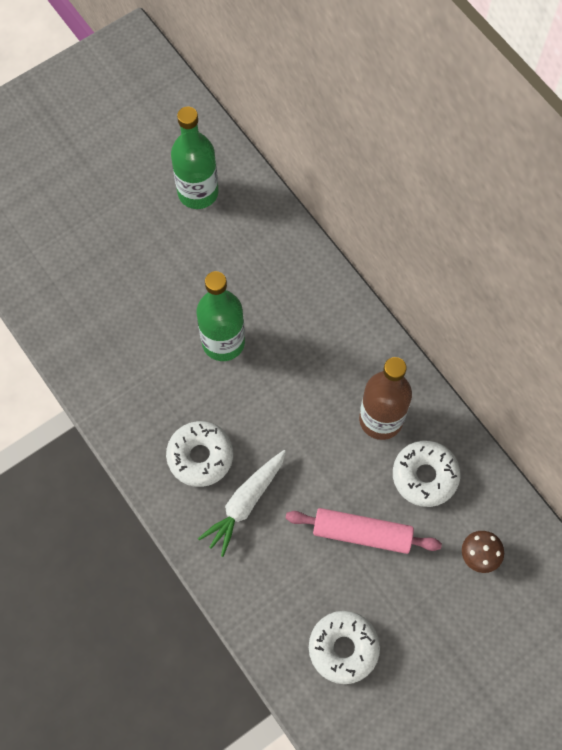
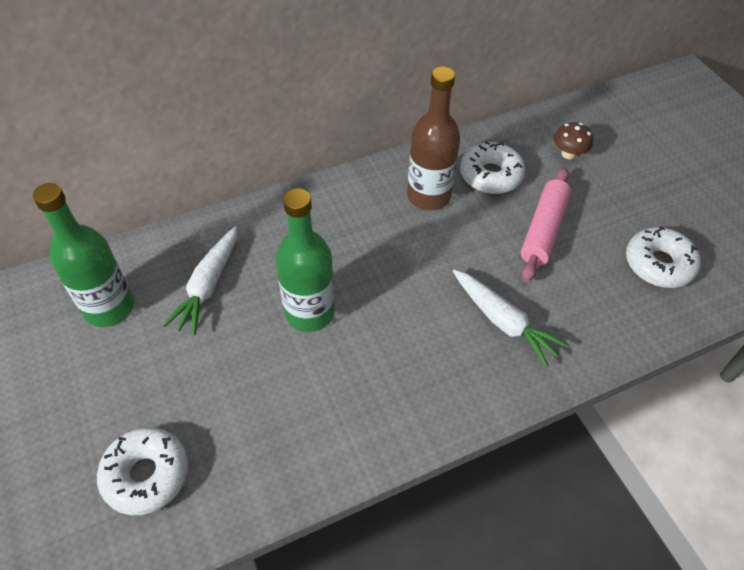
camera: 80 degrees left, 15 degrees down
(200, 456) = (443, 356): white donut -> white donut (146, 475)
(234, 257) = (208, 286): none -> white carrot

